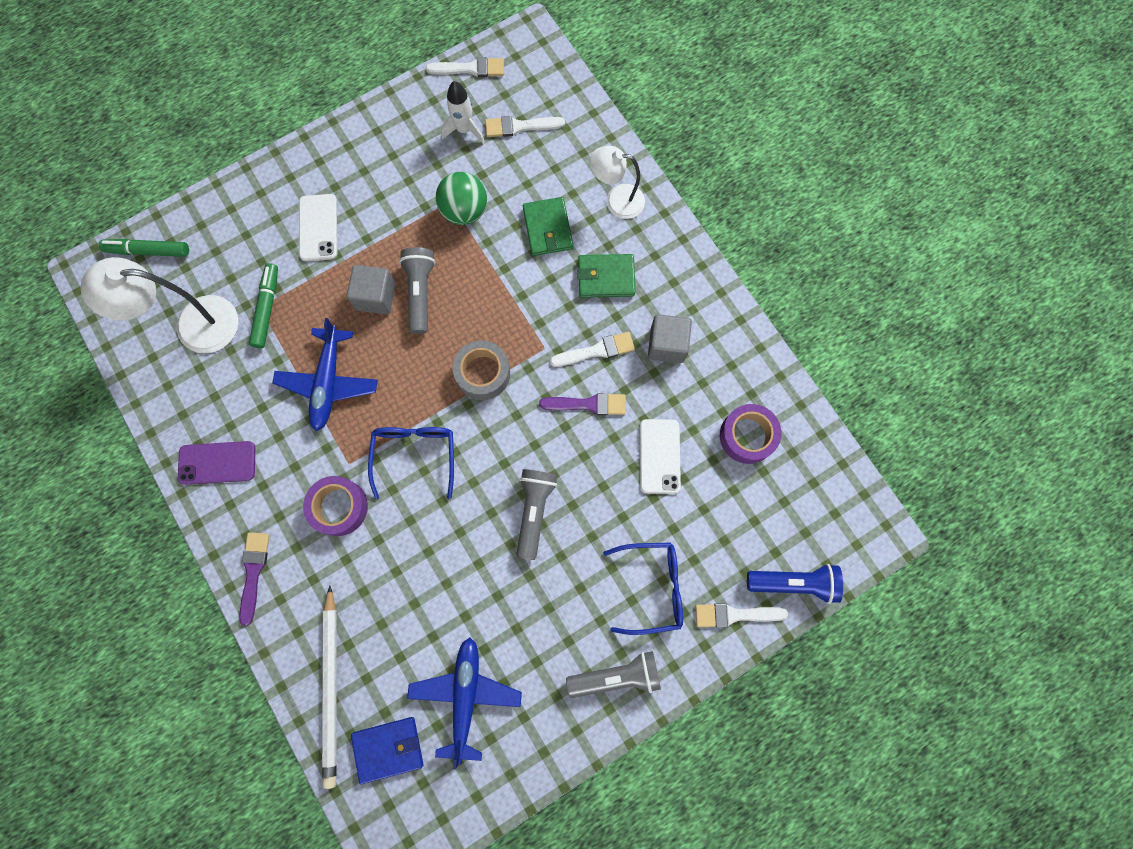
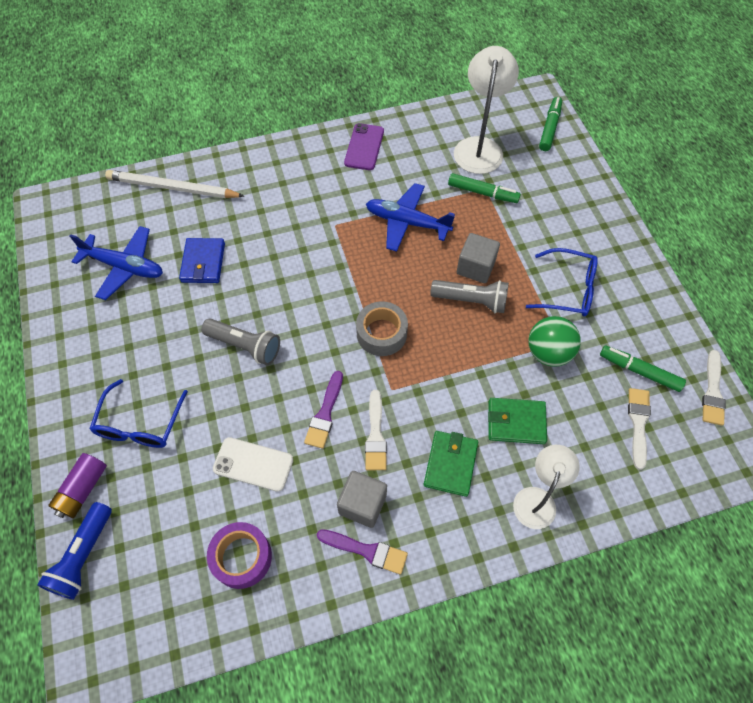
camera: 105 degrees right, 15 degrees down
(253, 572) = (274, 156): purple brush -> purple brush (366, 551)
(318, 228) = (550, 237): white phone -> none
(339, 507) = (302, 213): purple tape -> none
(388, 749) = (114, 213): blue wallet -> blue wallet (203, 262)
(415, 454) = (326, 270): blue glasses -> blue glasses (568, 289)
(464, 130) = (639, 371): white rocket -> green marker
(617, 676) = (83, 376): grey flashlight -> none
(735, 615) = (83, 489): white brush -> purple battery

